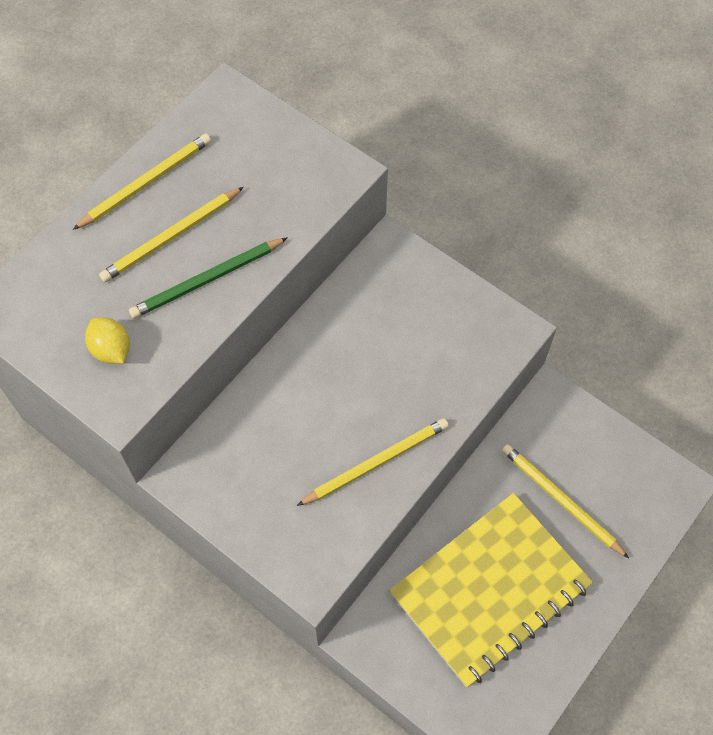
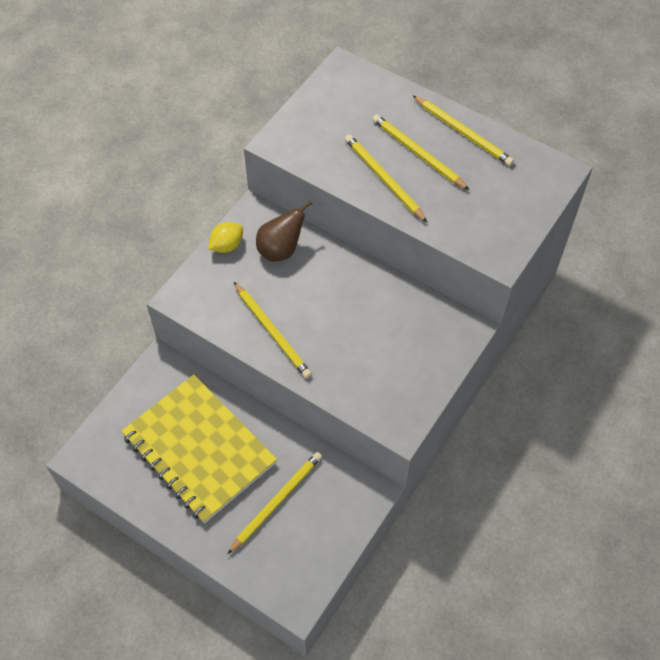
camera: 85 degrees right, 5 degrees down
(111, 350) = (319, 132): yellow lemon -> yellow lemon (227, 246)
(207, 280) = (383, 179): green pencil -> yellow pencil
(249, 445) = (281, 250): none -> brown pear

